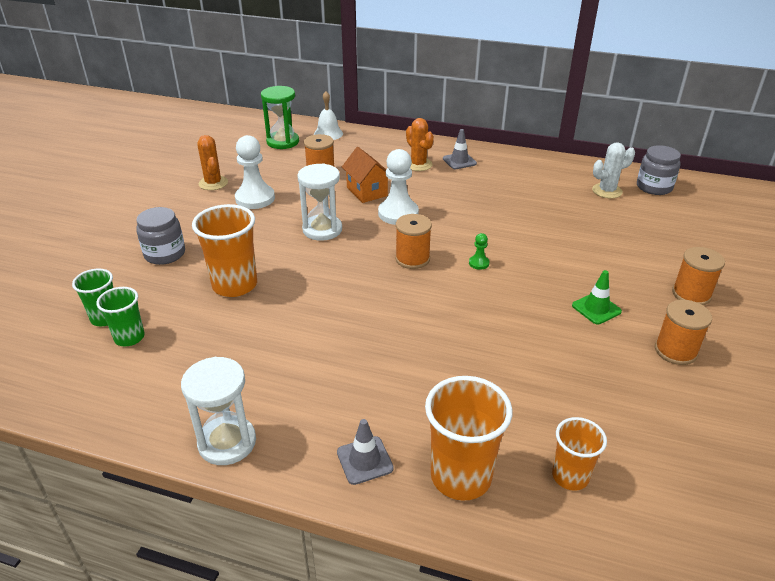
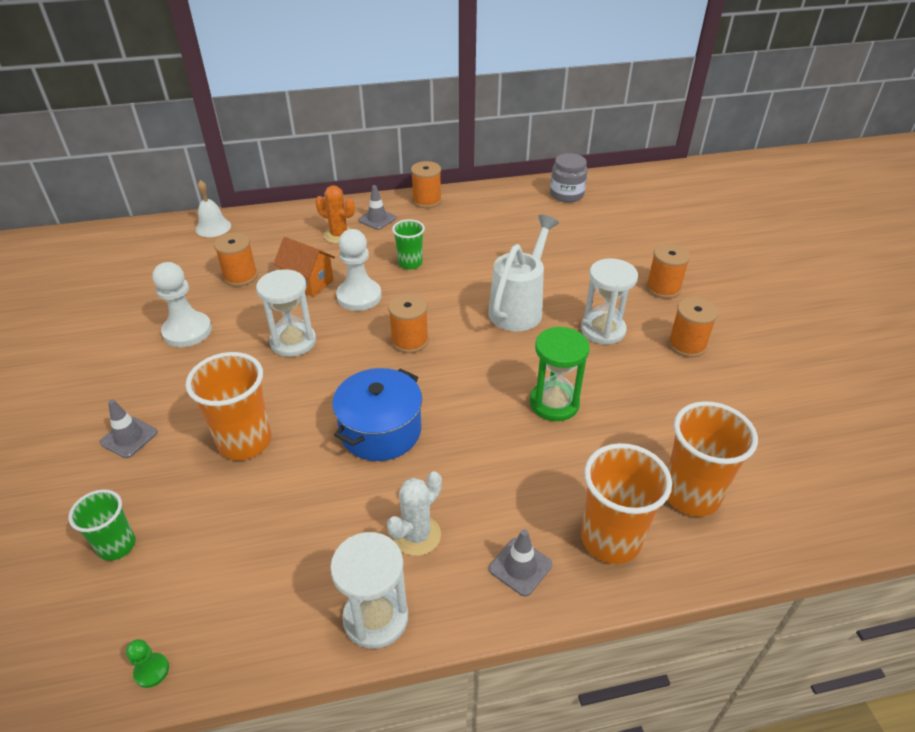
camera: 30 degrees left, 5 degrees up
(129, 337) = (168, 555): green cup -> green cup (410, 263)
(165, 254) = (129, 437): grey jar -> grey traffic cone
(213, 183) = (120, 329): orange cactus -> none
(283, 142) = (166, 252): green hourglass -> green hourglass (554, 403)
(336, 315) = (380, 430): none -> blue pot
(479, 263) = (474, 322): green pawn -> green pawn (151, 671)
(514, 158) = (427, 201): none -> orange spool
(528, 265) = (519, 308): none -> white watering can
(570, 476) = (691, 494): orange cup -> orange cup, size x1.67
(596, 308) = (603, 330): green traffic cone -> white hourglass
(607, 191) = (531, 210): white cactus -> white cactus (417, 535)

